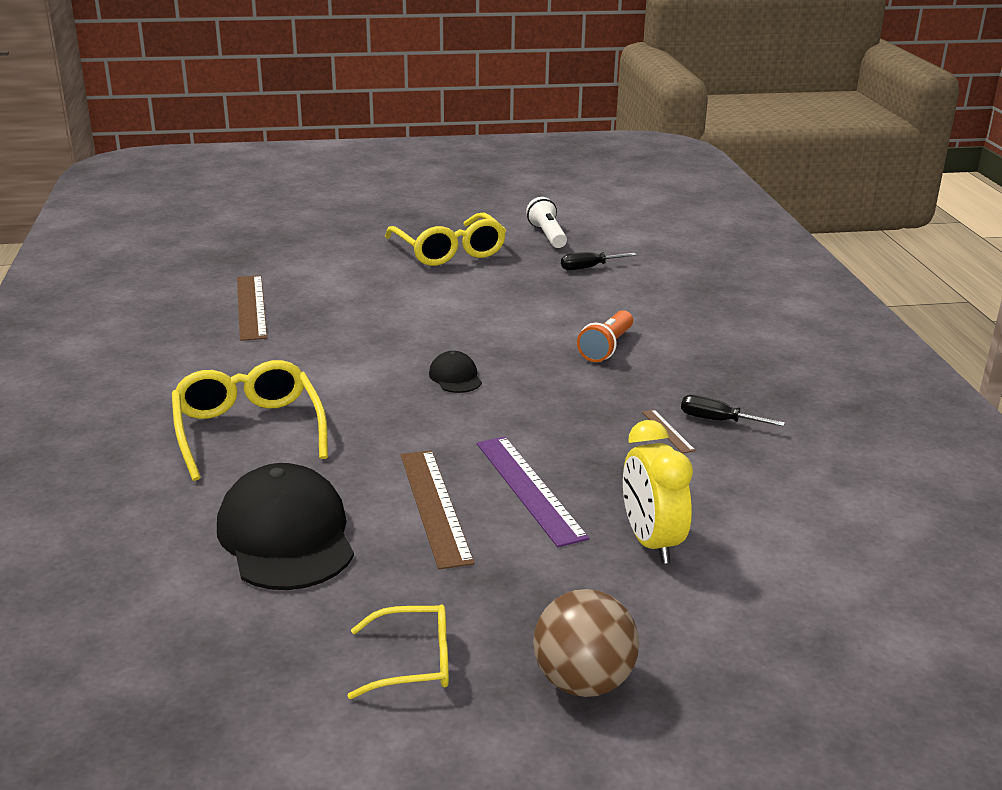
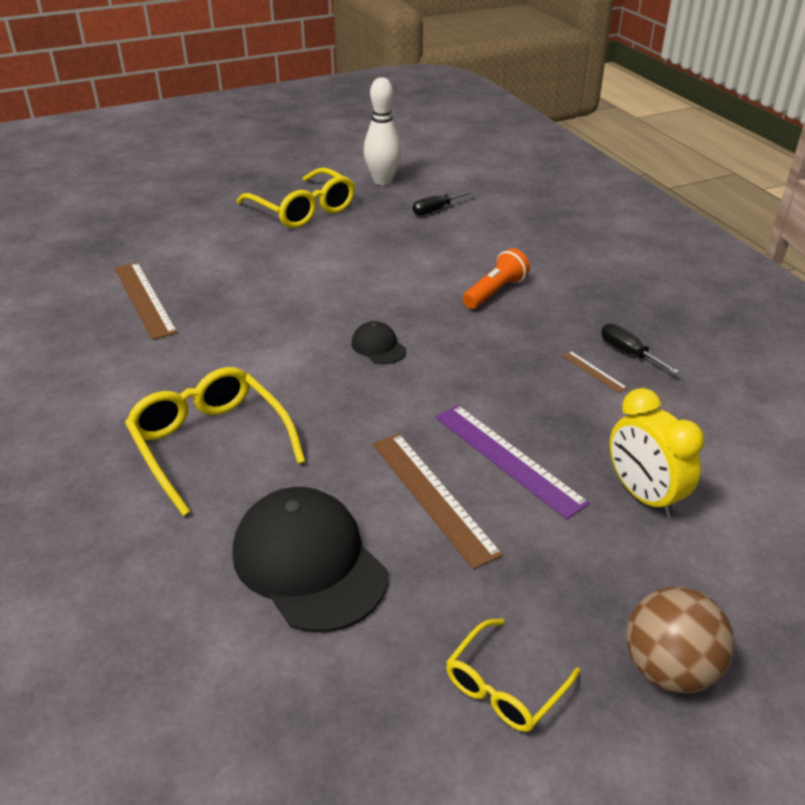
camera: 15 degrees left, 10 degrees up
(412, 662) = (505, 686): yellow glasses -> yellow glasses turned 150 degrees clockwise
(547, 235) = (383, 181): white flashlight -> white bowling pin
(606, 347) = (495, 292): orange flashlight -> orange flashlight turned 150 degrees counterclockwise
(717, 420) = (628, 353): black screwdriver -> black screwdriver turned 45 degrees clockwise

